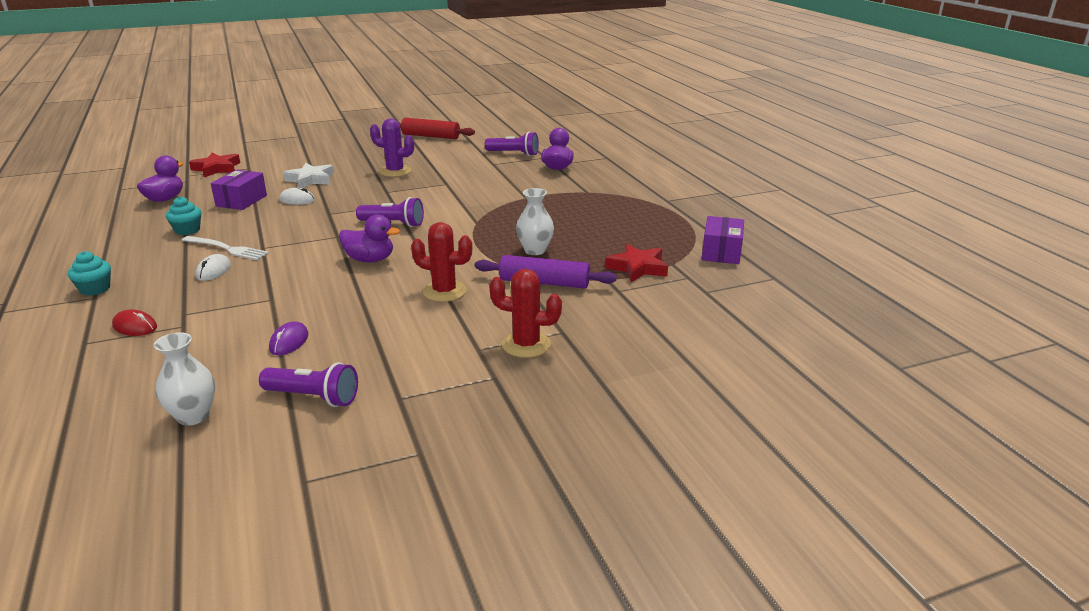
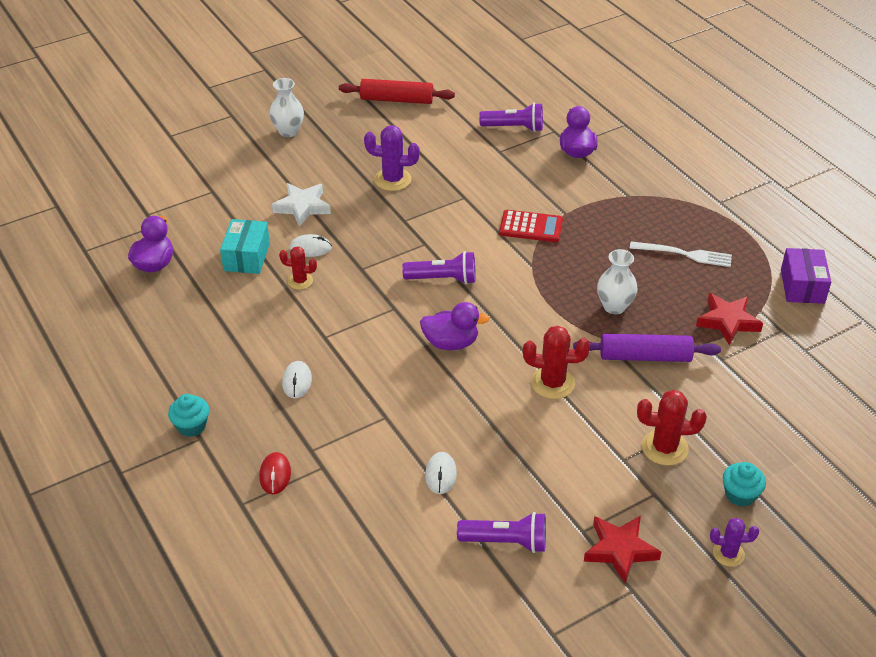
camera: 10 degrees left, 15 degrees up
(135, 327) = (275, 475): red mouse -> red mouse turned 75 degrees clockwise
(187, 230) = (221, 318): turquoise cupcake -> turquoise cupcake (740, 494)
(193, 416) = (412, 579): white vase -> white vase (288, 131)
(216, 169) = (174, 197): red star -> red star (620, 550)
(227, 249) = (287, 344): white fork -> white fork (685, 254)
(241, 201) = (247, 257): purple box -> turquoise box
(272, 216) = (300, 281): none -> red cactus
(289, 342) = (441, 475): purple mouse -> white mouse
(491, 202) = (531, 227): none -> red calculator
(547, 434) = (728, 553): none -> purple cactus

